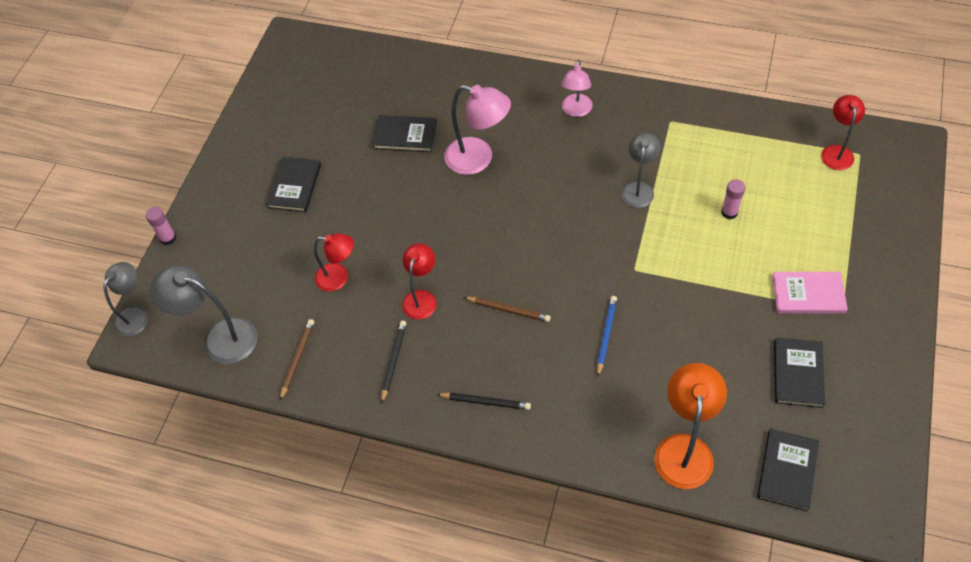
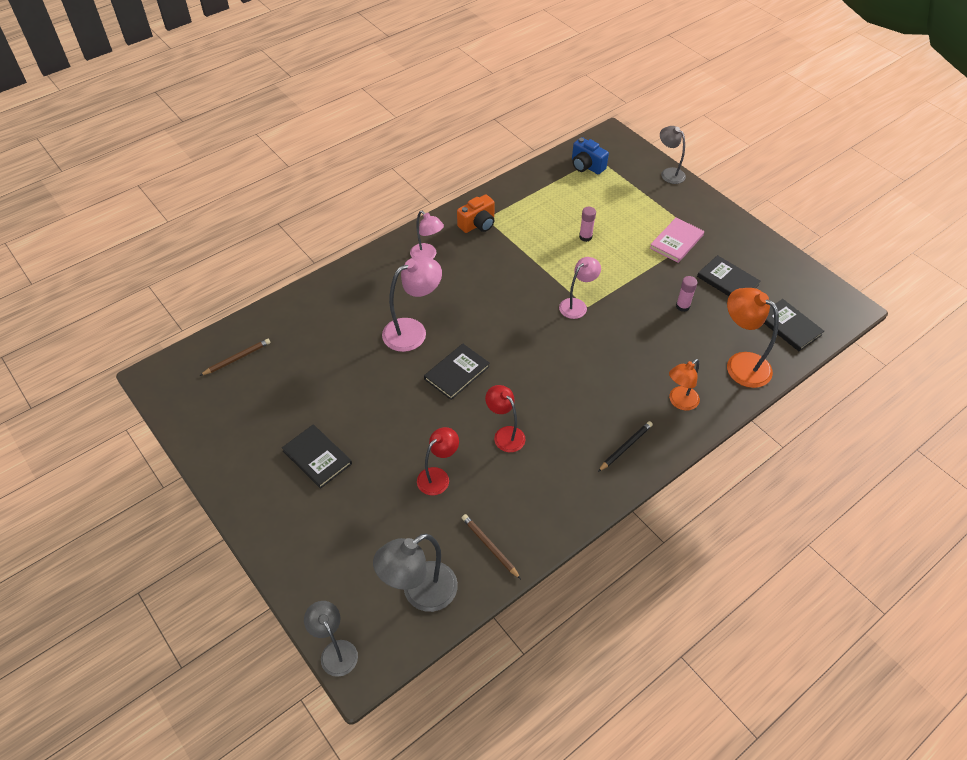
camera: 60 degrees left, 5 degrees down
(168, 238) = (276, 581): pink glue stick -> pink glue stick (682, 306)
(393, 361) = (545, 483): black pencil -> none
(405, 135) = (344, 359): black book -> black book (456, 373)
(508, 310) = (560, 390): brown pencil -> brown pencil (237, 358)
(581, 418) = (679, 402): none -> orange lamp
(606, 335) = (626, 351): blue pencil -> none
(628, 260) = (577, 305): none -> pink lamp
(638, 189) = (525, 265): grey lamp -> grey lamp (669, 173)
(655, 120) = (478, 224): none -> orange camera
(836, 152) = (586, 166): red lamp -> blue camera

